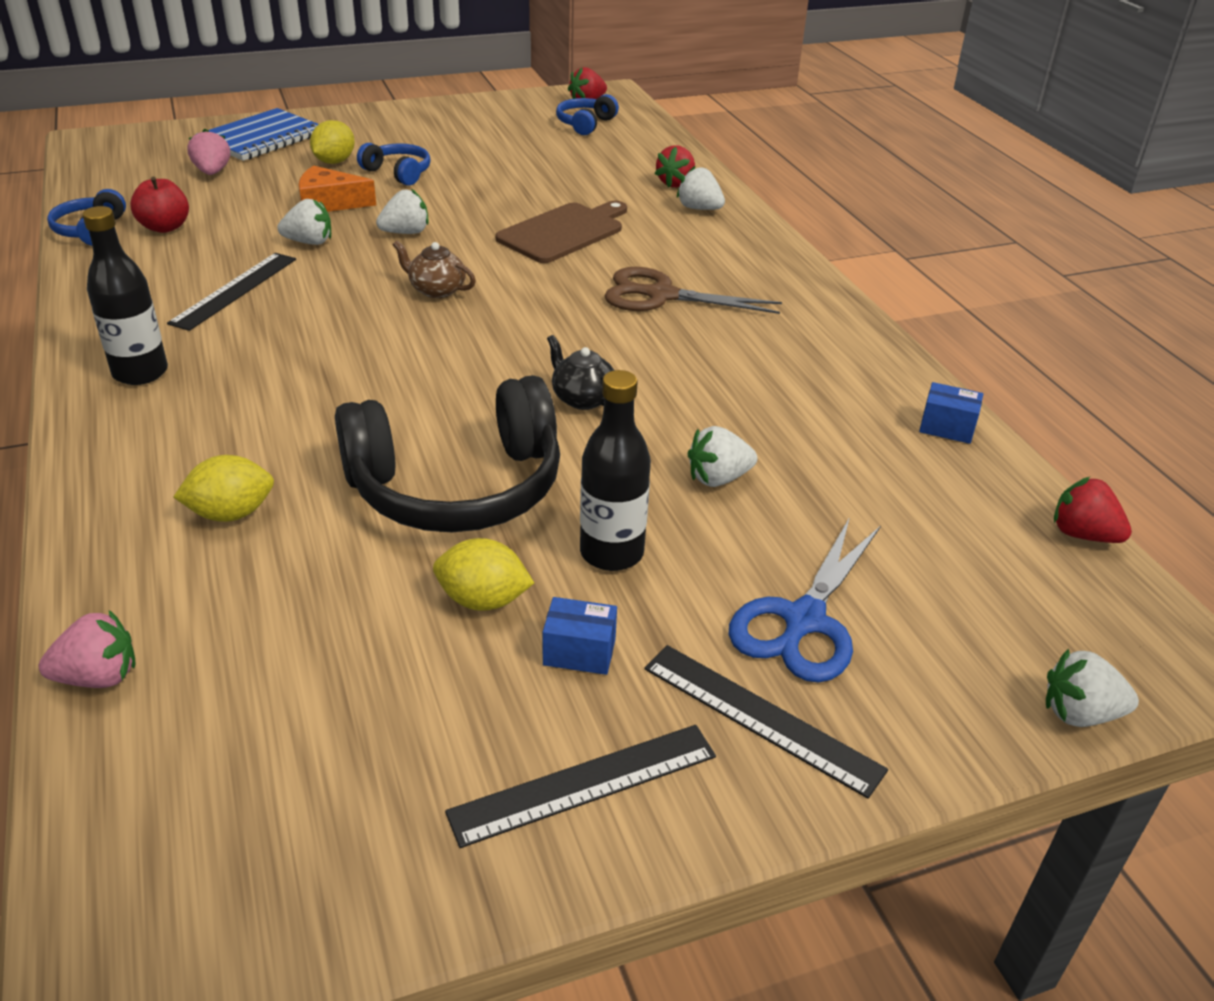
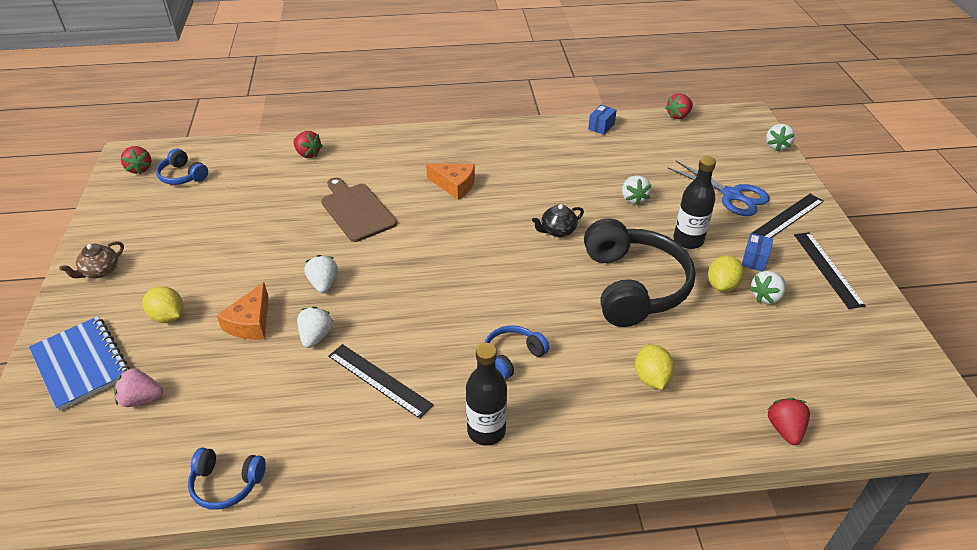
camera: 75 degrees left, 5 degrees up
(98, 677) = (784, 429): pink strawberry -> red strawberry
(165, 227) = (246, 428): red apple -> none
(398, 173) = (214, 280): blue headphones -> blue headphones (512, 357)
(436, 290) = (416, 275): brown teapot -> brown teapot (100, 271)
(661, 295) = (454, 185): brown scissors -> orange cheese
(699, 208) = (349, 152): white strawberry -> white strawberry (766, 296)

